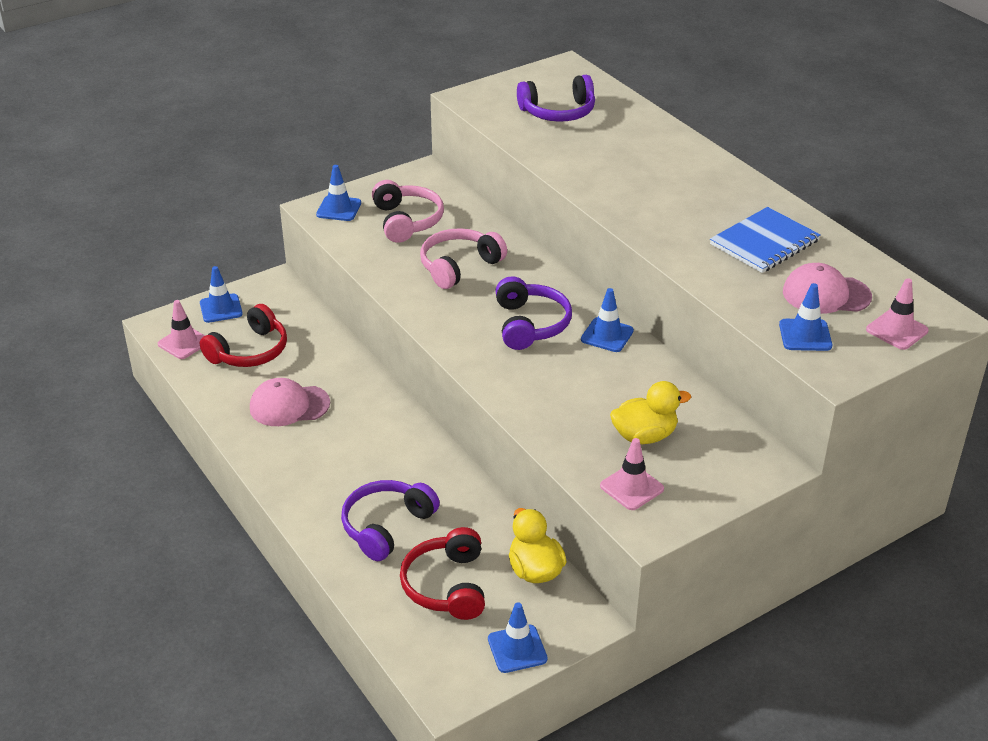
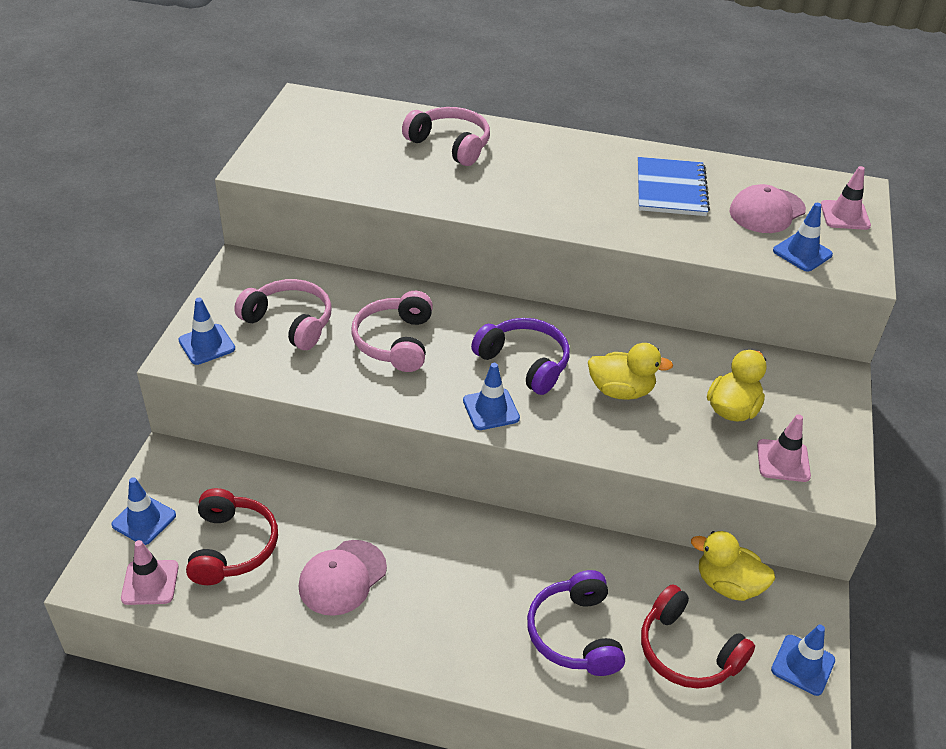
camera: 45 degrees left, 5 degrees up
(558, 112) = (358, 146): purple headphones -> none
(575, 378) = (621, 391): none -> yellow duck
(607, 335) = (592, 337): blue traffic cone -> blue traffic cone (491, 409)
(630, 138) = (450, 145): none -> pink headphones

